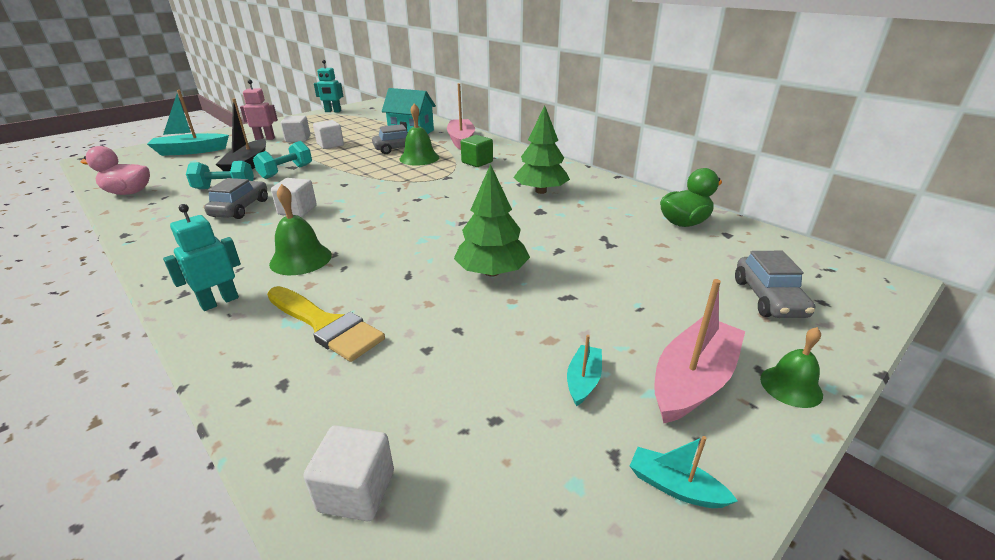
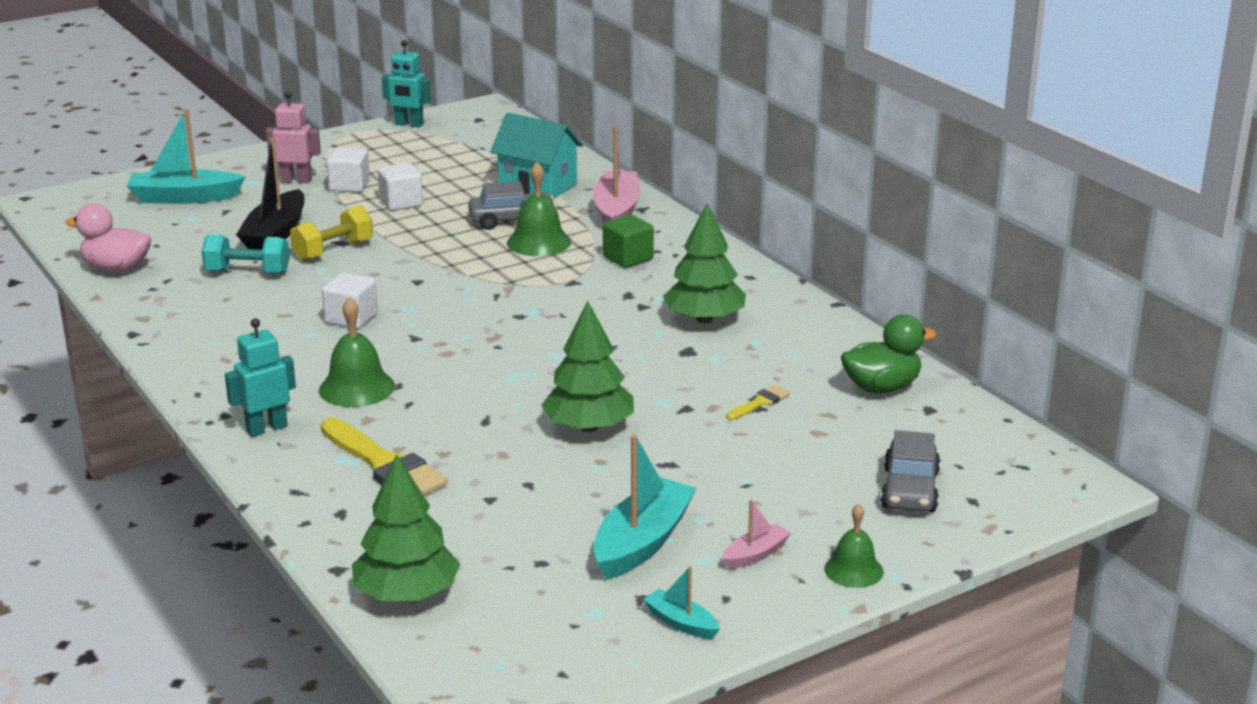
camera: 10 degrees right, 5 degrees down
(240, 208) = (274, 308): grey car -> none
(286, 172) = (333, 251): turquoise dumbbell -> yellow dumbbell
(356, 491) = (406, 594): white cube -> green tree
(583, 380) = (642, 542): turquoise boat -> turquoise boat, size x1.97
(609, 241) = (760, 403): none -> yellow brush
(692, 380) = (755, 554): pink boat -> pink boat, size x0.51

